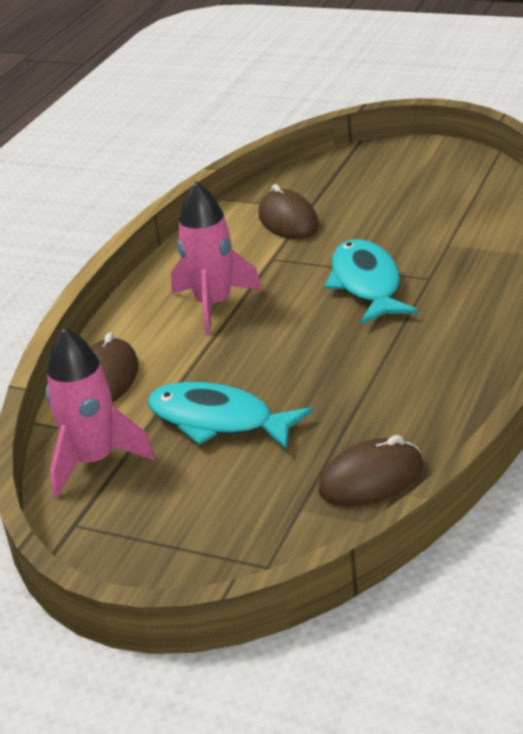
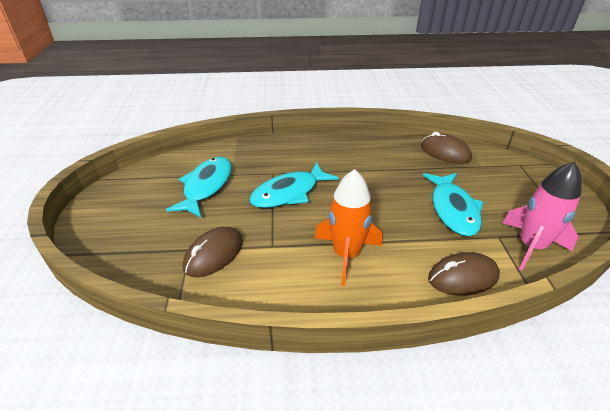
camera: 120 degrees left, 5 degrees up
(214, 305) = (346, 255): pink rocket -> orange rocket
(429, 223) = (206, 186): none -> turquoise fish

